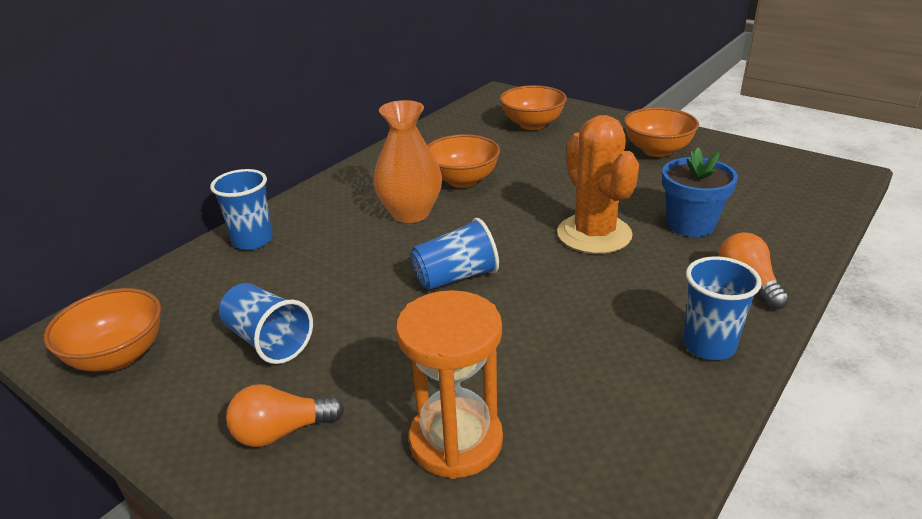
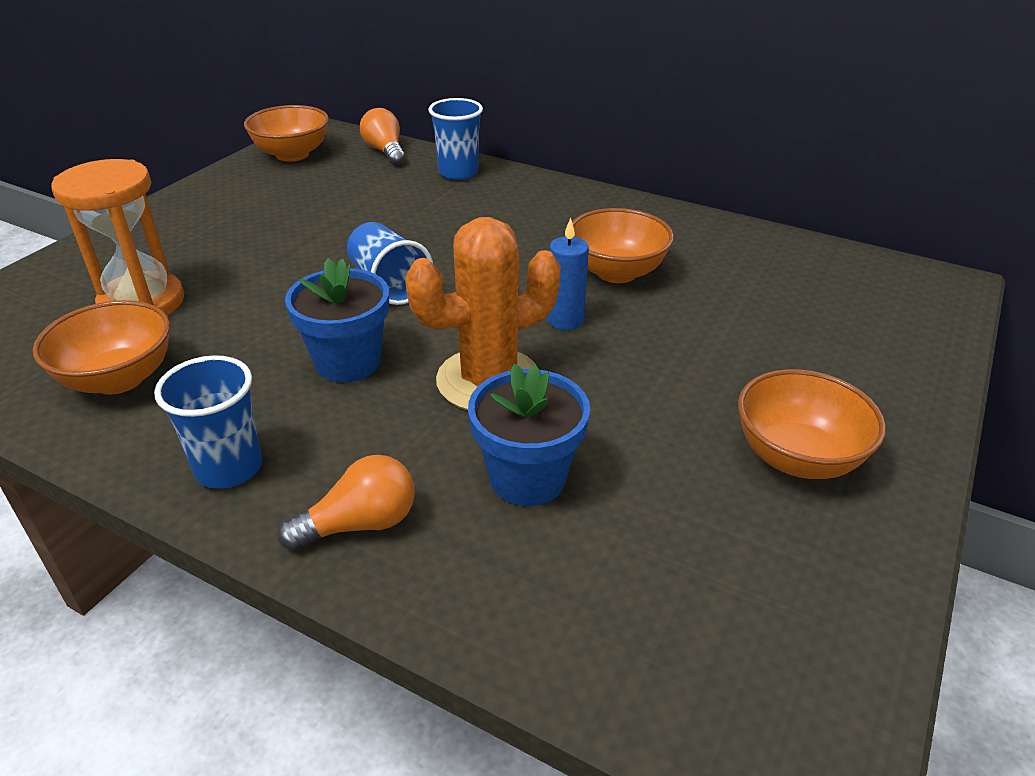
camera: 80 degrees right, 5 degrees up
(268, 341) = (298, 205): blue cup -> none
(281, 431) = (185, 227): orange light bulb -> orange light bulb (385, 151)
(410, 213) = (524, 245): orange vase -> none
(522, 203) = (565, 320): none -> blue candle
(532, 124) = (833, 320): orange bowl -> orange bowl (119, 379)
(572, 295) = (348, 362): none -> blue flower pot

